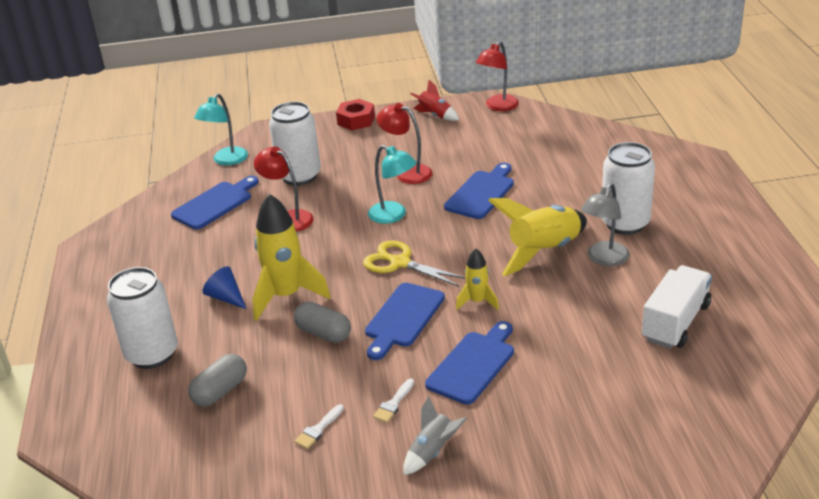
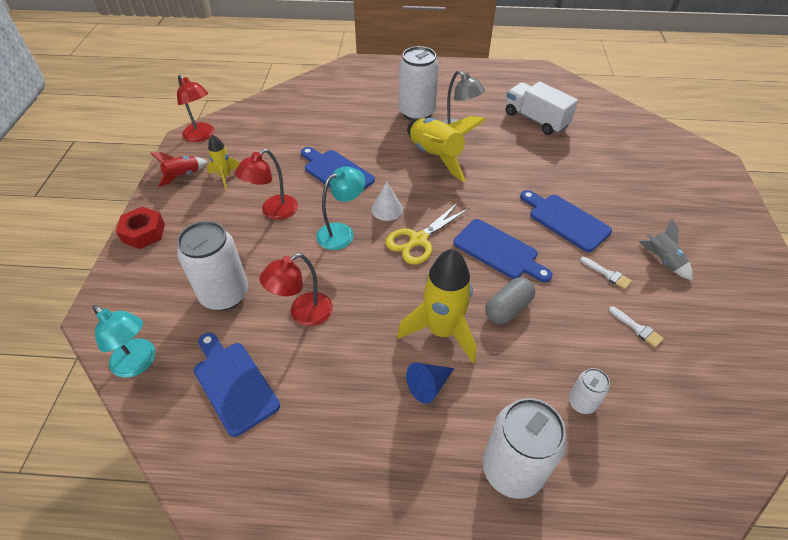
camera: 80 degrees left, 15 degrees up
(220, 391) = (582, 402): grey capsule -> white can
(438, 235) = (387, 209): none -> white cone
(477, 301) = (488, 203): yellow rocket -> yellow rocket (225, 177)

